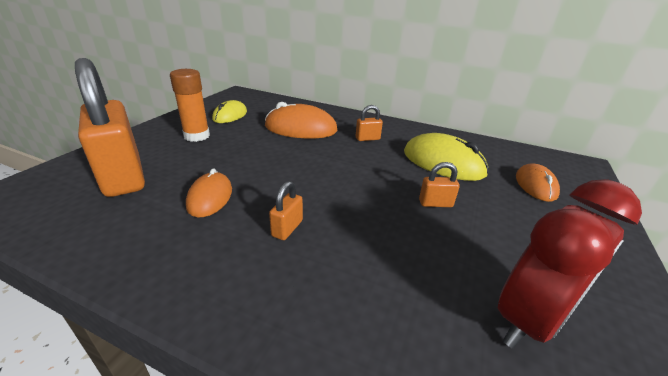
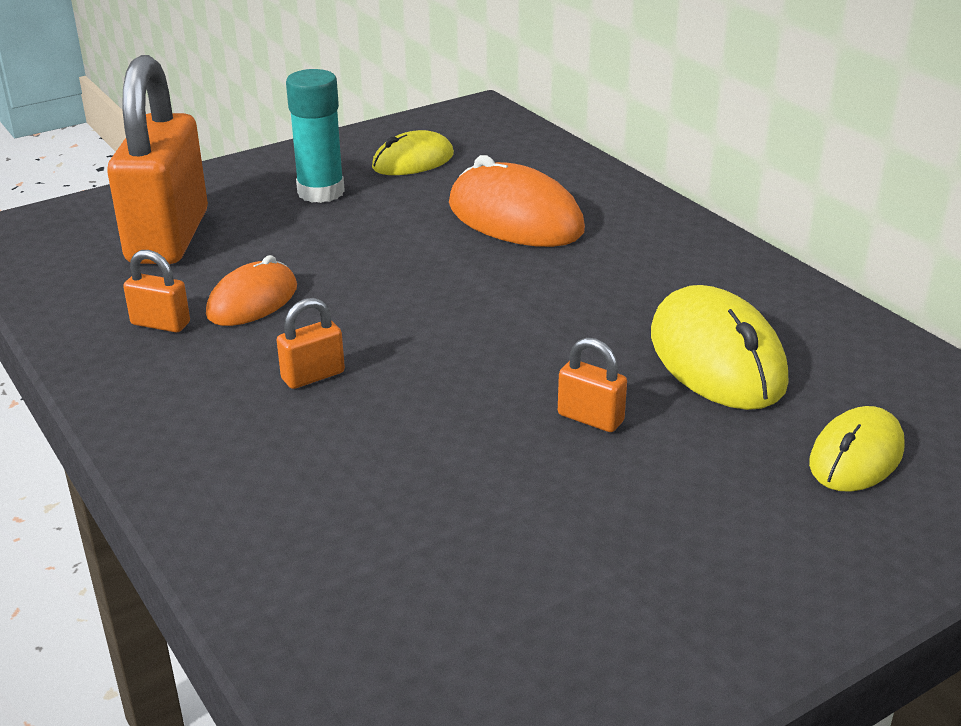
camera: 35 degrees right, 0 degrees up
(197, 136) = (321, 192): orange glue stick -> turquoise glue stick
(367, 138) = (624, 270): orange padlock -> orange padlock (160, 324)
(529, 319) = (505, 597): red clock -> none
(535, 185) = (856, 456): orange mouse -> yellow mouse

